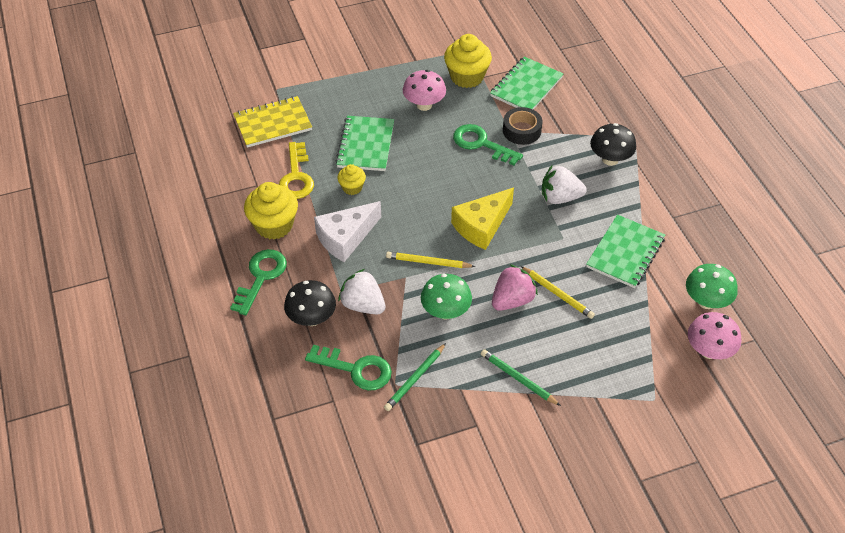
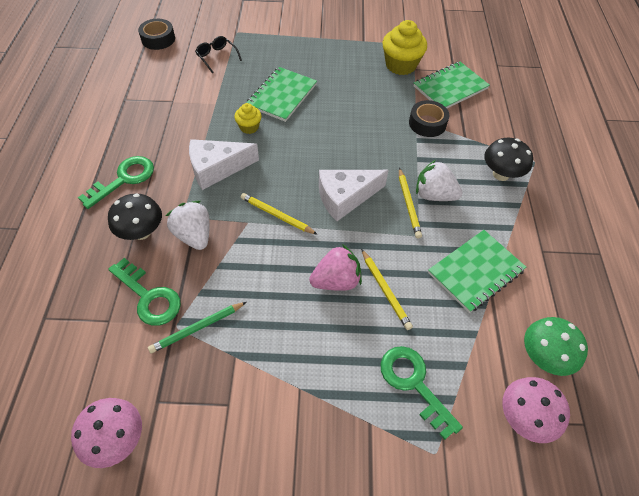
camera: 20 degrees right, 5 degrees up
(195, 122) = (158, 39): none -> black tape
(273, 124) = (217, 57): yellow notebook -> black glasses
(274, 225) = (164, 138): yellow cupcake -> none
(296, 176) = (208, 104): yellow key -> none
(424, 105) = (351, 77): pink mushroom -> pink mushroom (117, 439)
(445, 311) = (266, 269): green mushroom -> none
(481, 144) = (384, 124): green key -> green key (414, 383)
(482, 226) = (345, 197): yellow cheese -> white cheese
(518, 378) = (298, 368): green pencil -> none
(541, 213) = (408, 204): none -> yellow pencil

